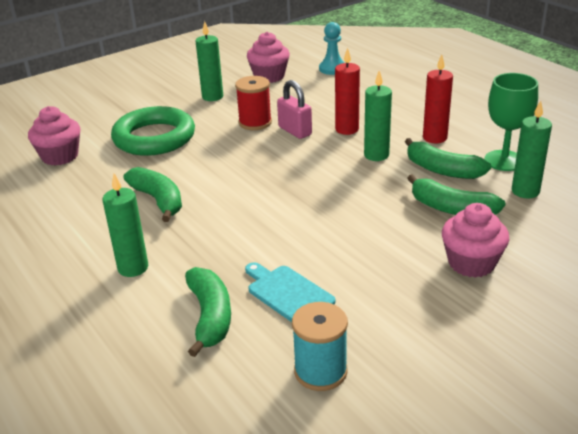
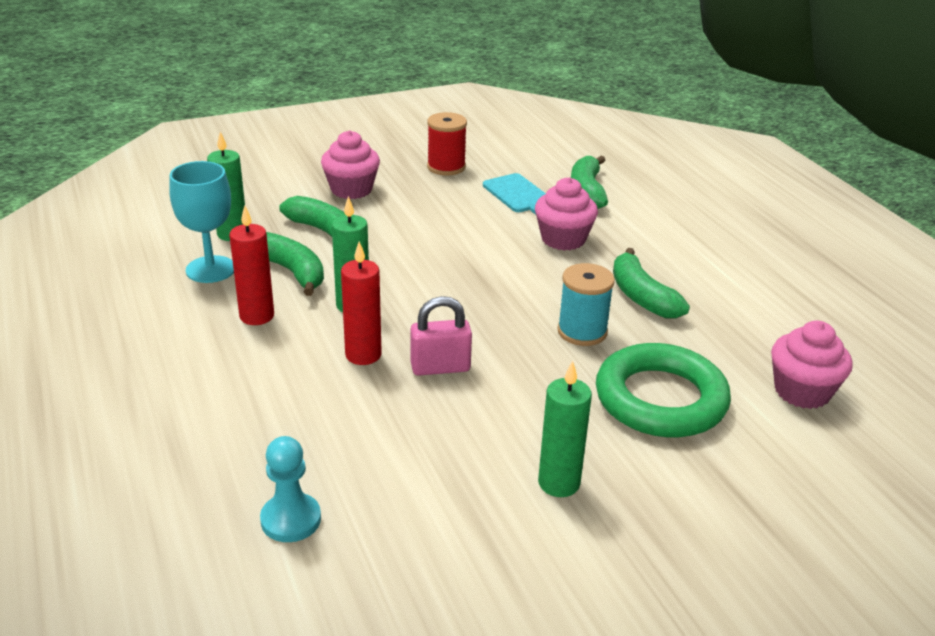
camera: 170 degrees left, 0 degrees up
(133, 268) = (659, 235): green candle -> none
(255, 123) = (495, 398): red spool -> red spool (446, 167)
(269, 76) = (431, 525): pink cupcake -> pink cupcake (563, 239)
(295, 131) = (440, 367): pink padlock -> pink padlock turned 75 degrees counterclockwise
(320, 371) = (511, 154): turquoise spool -> turquoise spool (582, 332)
(504, 160) = (210, 269): green goblet -> turquoise goblet

